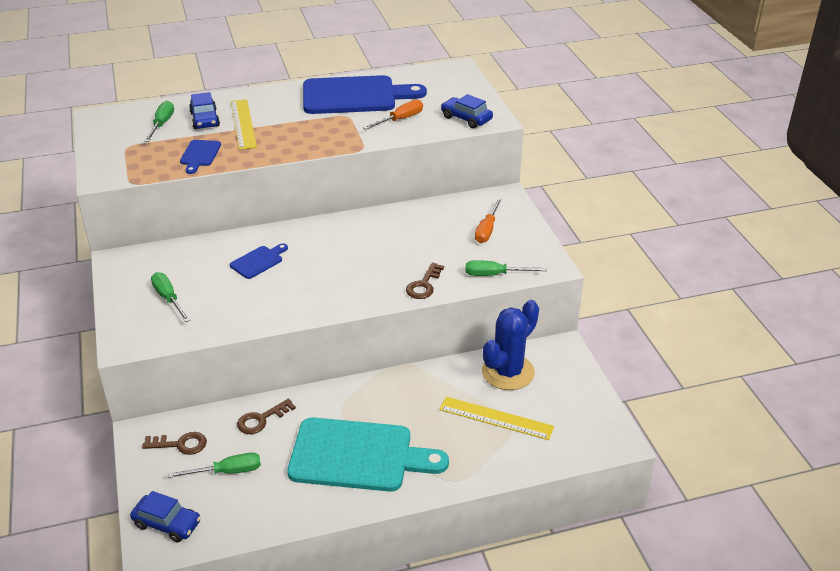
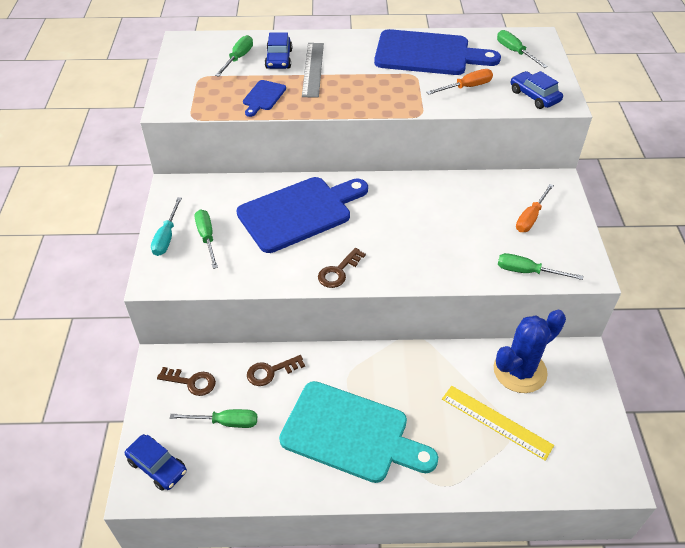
camera: 15 degrees right, 10 degrees up
(125, 305) = (166, 237): none -> turquoise screwdriver
(243, 124) = (313, 69): yellow ruler -> grey ruler
(258, 261) = (299, 212): blue cutting board -> blue cutting board, size x2.25
(424, 285) = (452, 270): brown key -> brown key (338, 271)
(439, 83) = (515, 52): none -> green screwdriver

